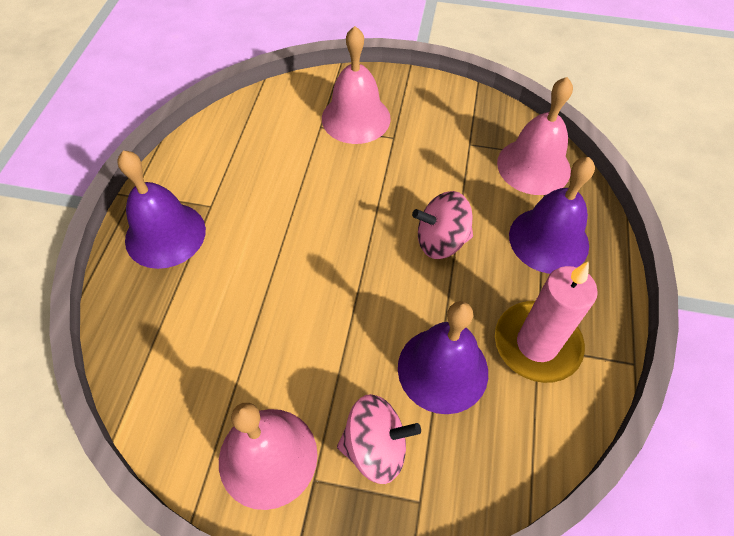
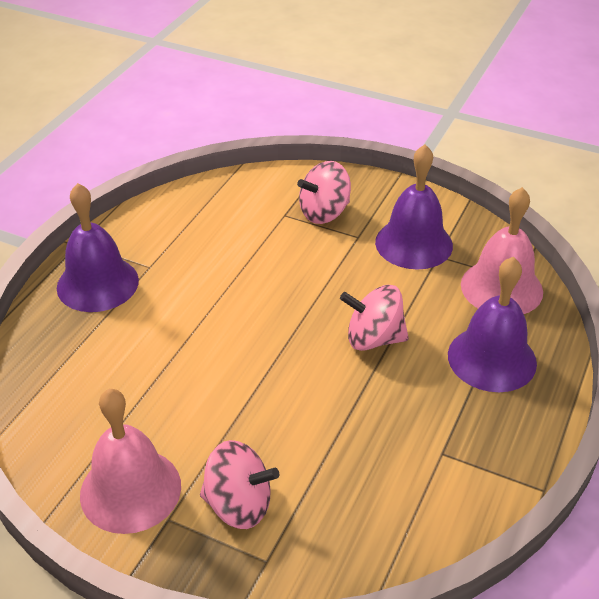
camera: 15 degrees right, 15 degrees down
(356, 118) = (324, 213): pink bell -> pink spinning top
(442, 369) = (332, 452): purple bell -> purple bell (414, 243)
(537, 344) = (442, 450): pink candle -> none

